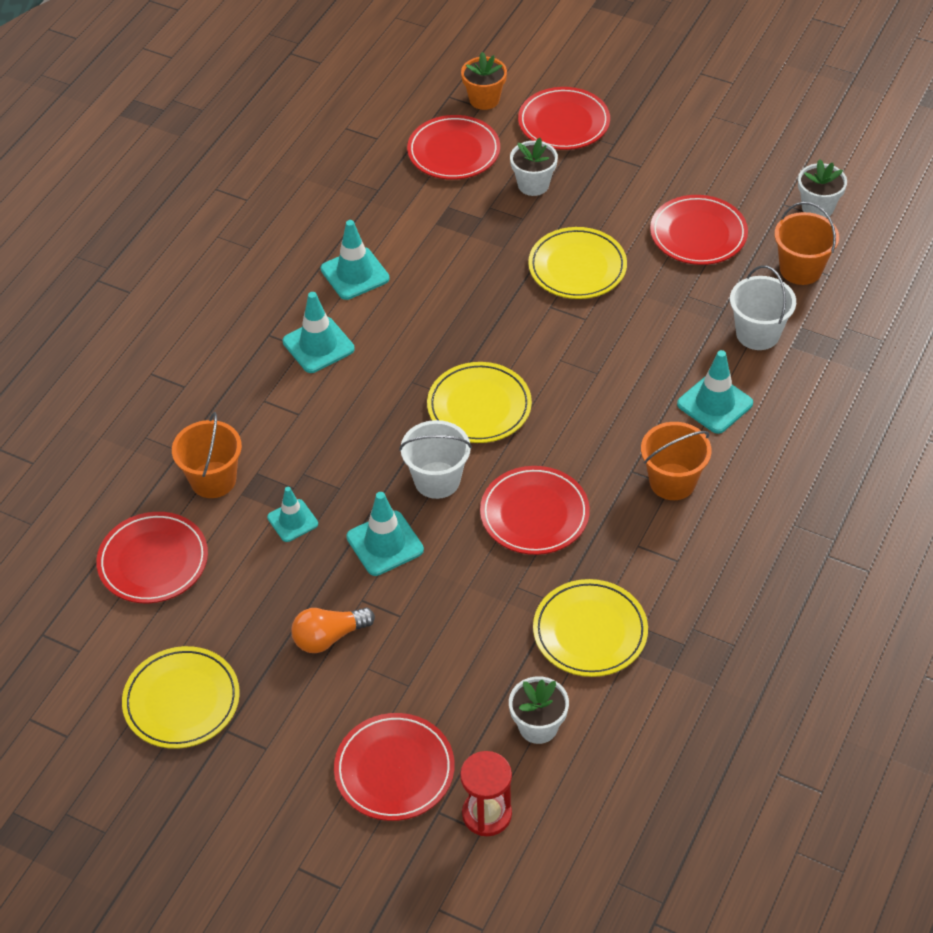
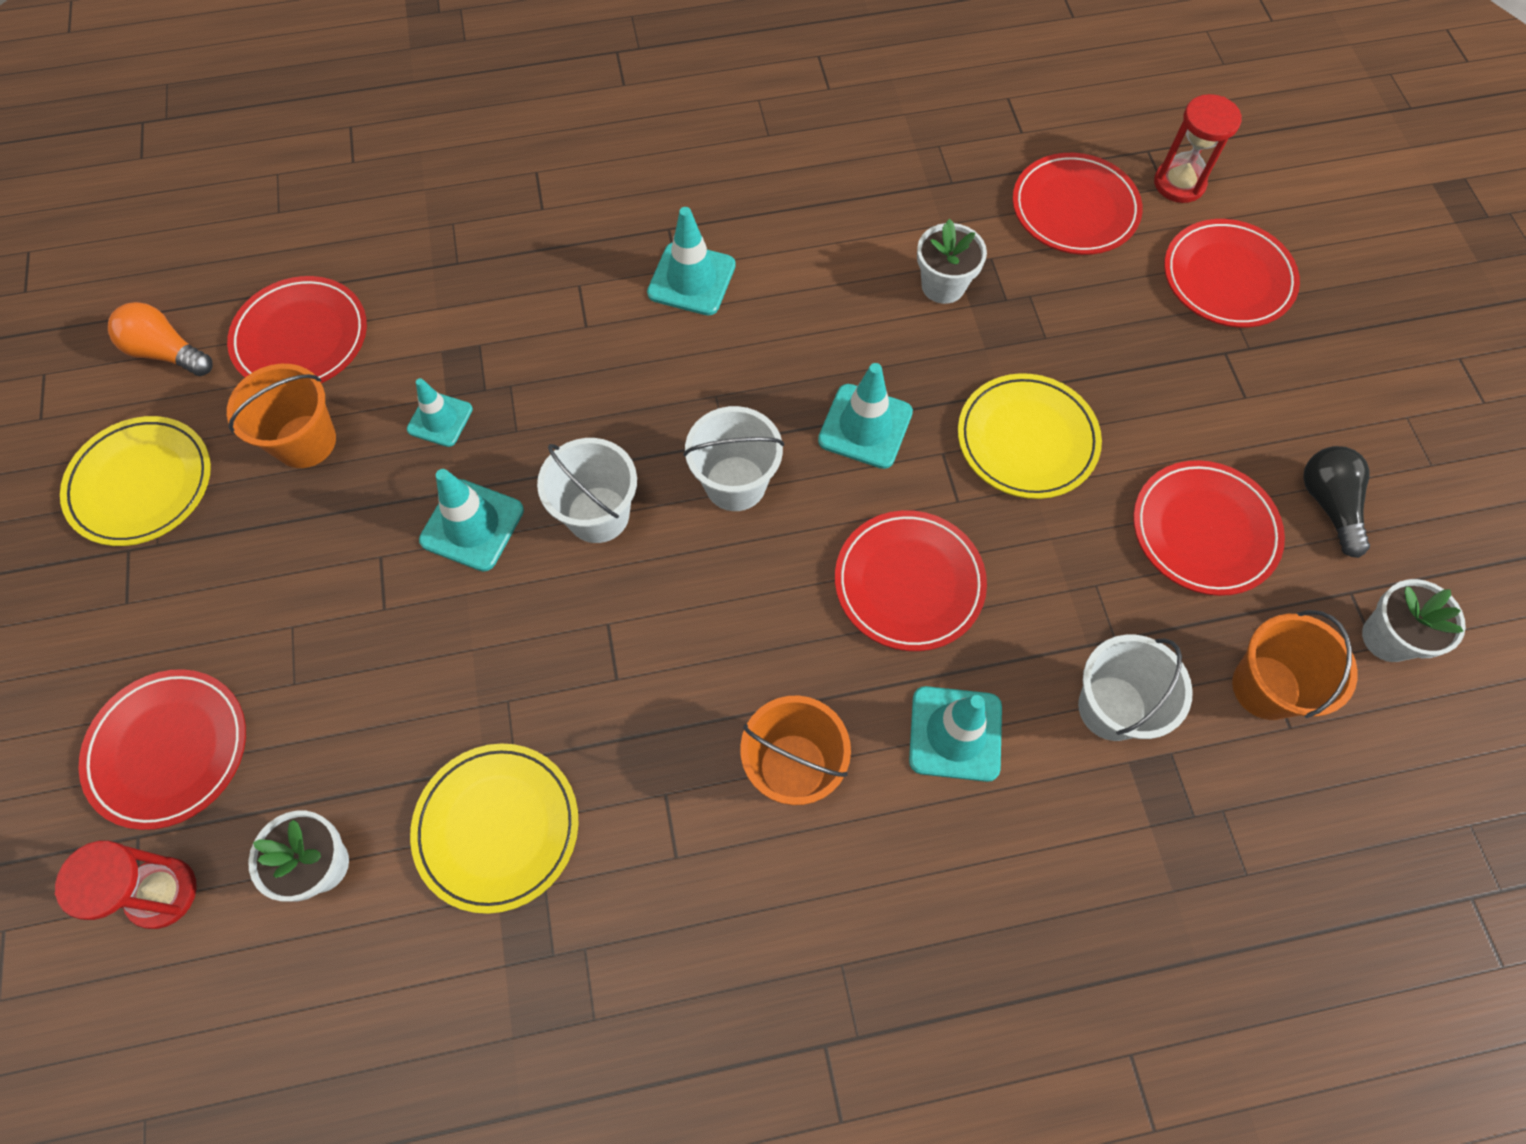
camera: 50 degrees right, 15 degrees up
(213, 480) = (441, 314): orange bucket -> orange bucket (305, 441)
(329, 637) = (308, 560): orange light bulb -> orange light bulb (167, 352)
(355, 274) = (817, 243): turquoise traffic cone -> turquoise traffic cone (865, 426)
(479, 406) = (735, 483): yellow plate -> white bucket
(484, 99) = (1179, 183): orange flower pot -> red hourglass
(533, 185) = (1105, 313): white flower pot -> white flower pot (943, 285)
(534, 514) = (626, 647): red plate -> red plate (909, 583)
(730, 178) = (1328, 504): none -> black light bulb

